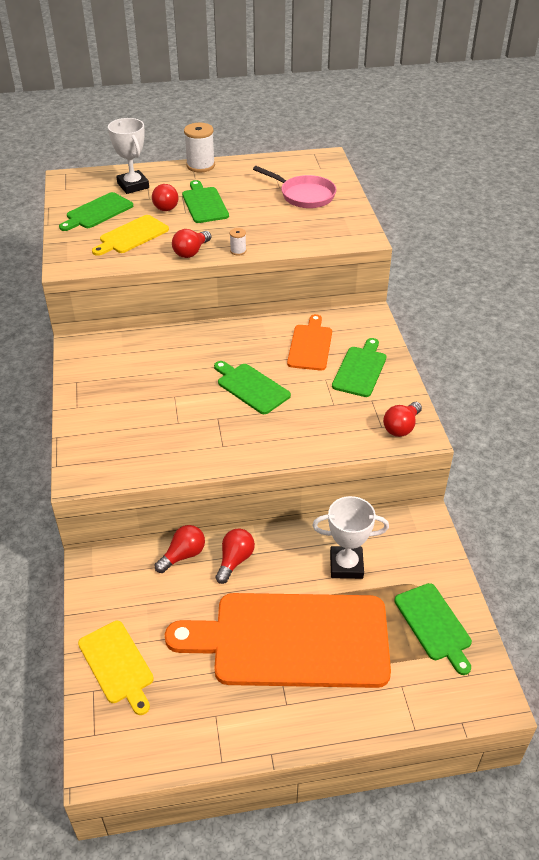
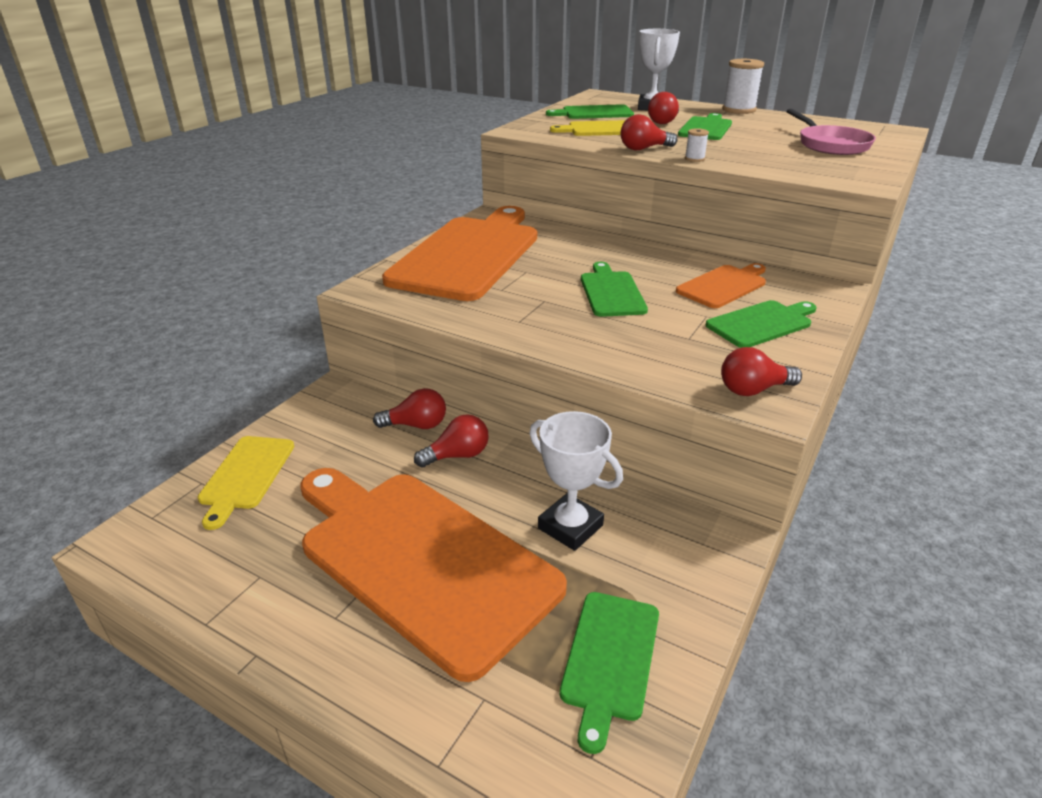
camera: 40 degrees right, 10 degrees down
(113, 399) = (469, 255): none -> orange cutting board

